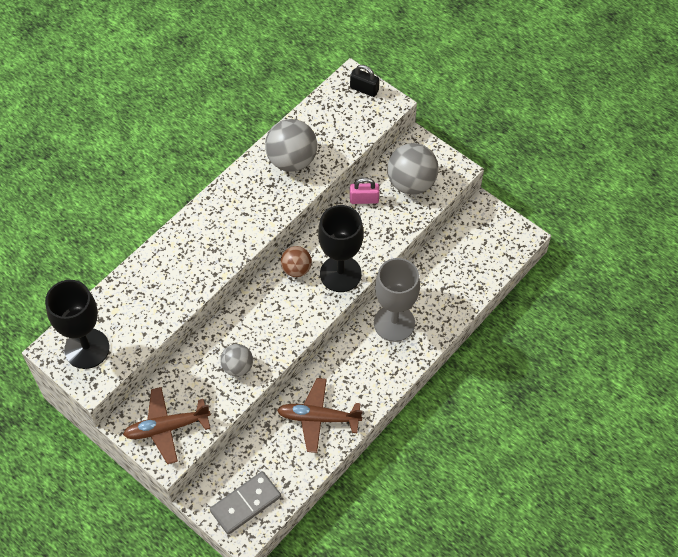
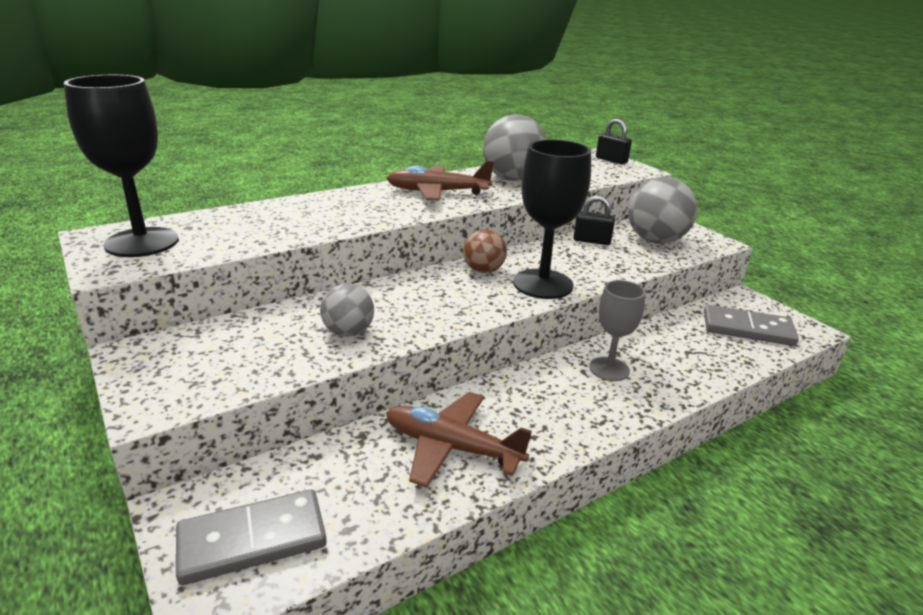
camera: 15 degrees right, 30 degrees down
(166, 428) = (187, 370): brown plane -> brown plane (437, 192)
(364, 199) = (592, 241): pink padlock -> black padlock
(394, 323) = (609, 369): grey goblet -> grey goblet, size x0.62
(482, 249) = (747, 329): none -> grey domino

